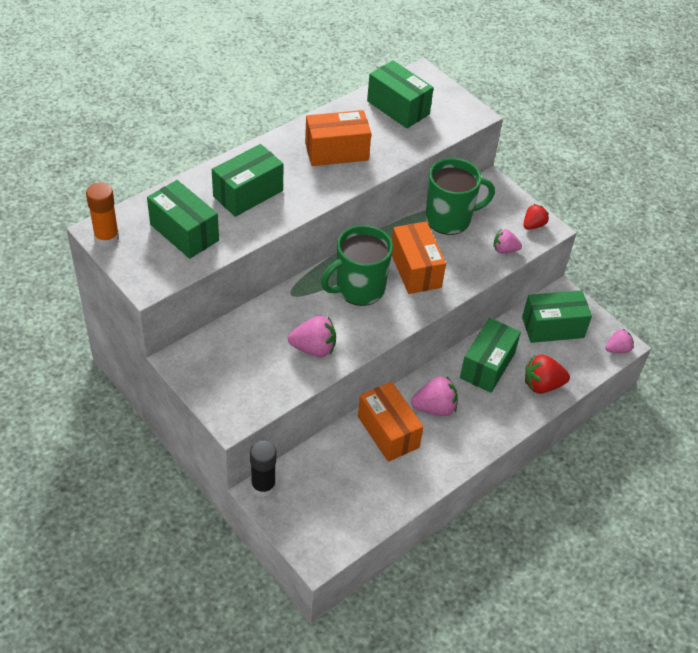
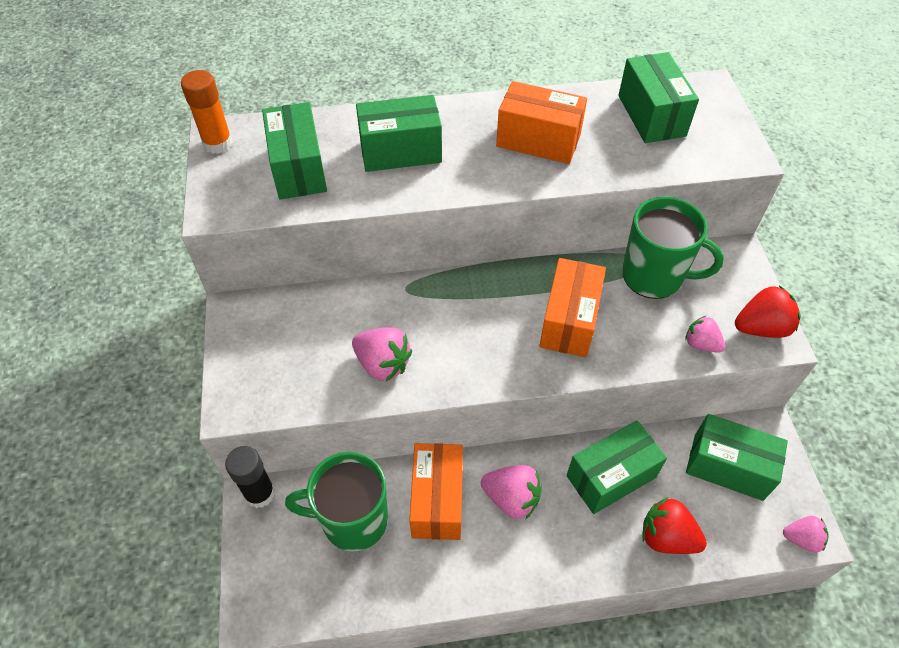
camera: 35 degrees right, 5 degrees up
(359, 289) = (485, 315): green mug -> green mug (352, 520)
(533, 225) = (761, 328): red strawberry -> red strawberry, size x1.54

